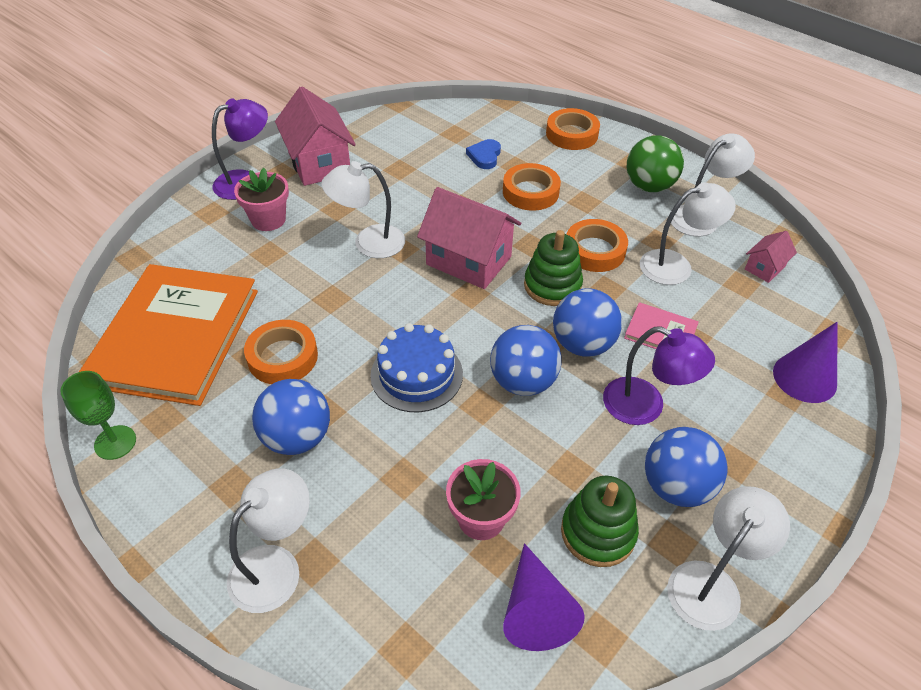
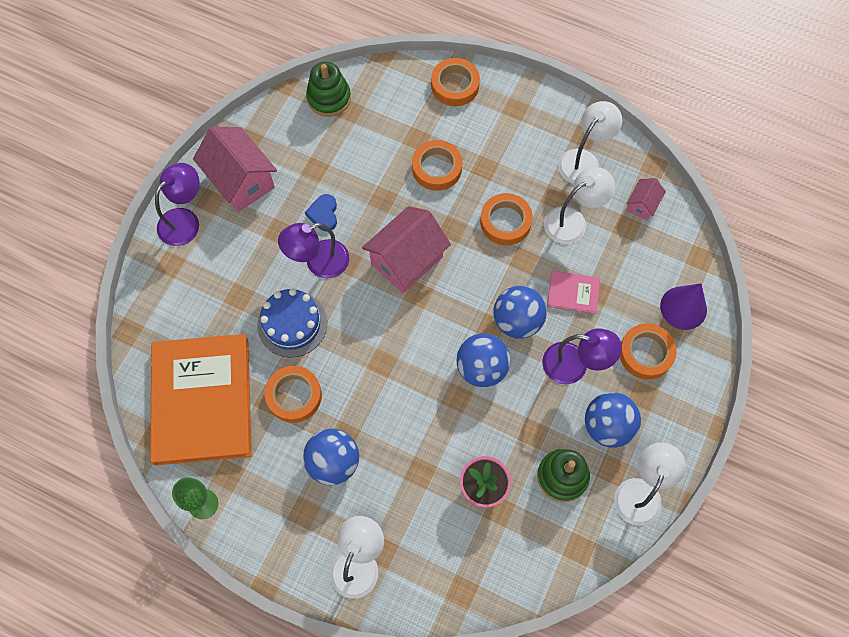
camera: 15 degrees left, 20 degrees up
(268, 220) = (223, 259): pink flower pot -> none
(368, 243) = (318, 263): white lamp -> purple lamp
(416, 374) = (401, 383): blue cake -> blue cake (292, 324)
(468, 261) = (407, 260): pink house -> pink house turned 60 degrees counterclockwise
(485, 156) = (385, 134): blue heart -> blue heart (323, 214)
(535, 610) = (535, 543): purple cone -> none
(552, 286) = (480, 269): green stacking toy -> green stacking toy (329, 98)
(649, 186) = (535, 135): green ball -> none
(745, 415) = (645, 353): none -> orange tape

